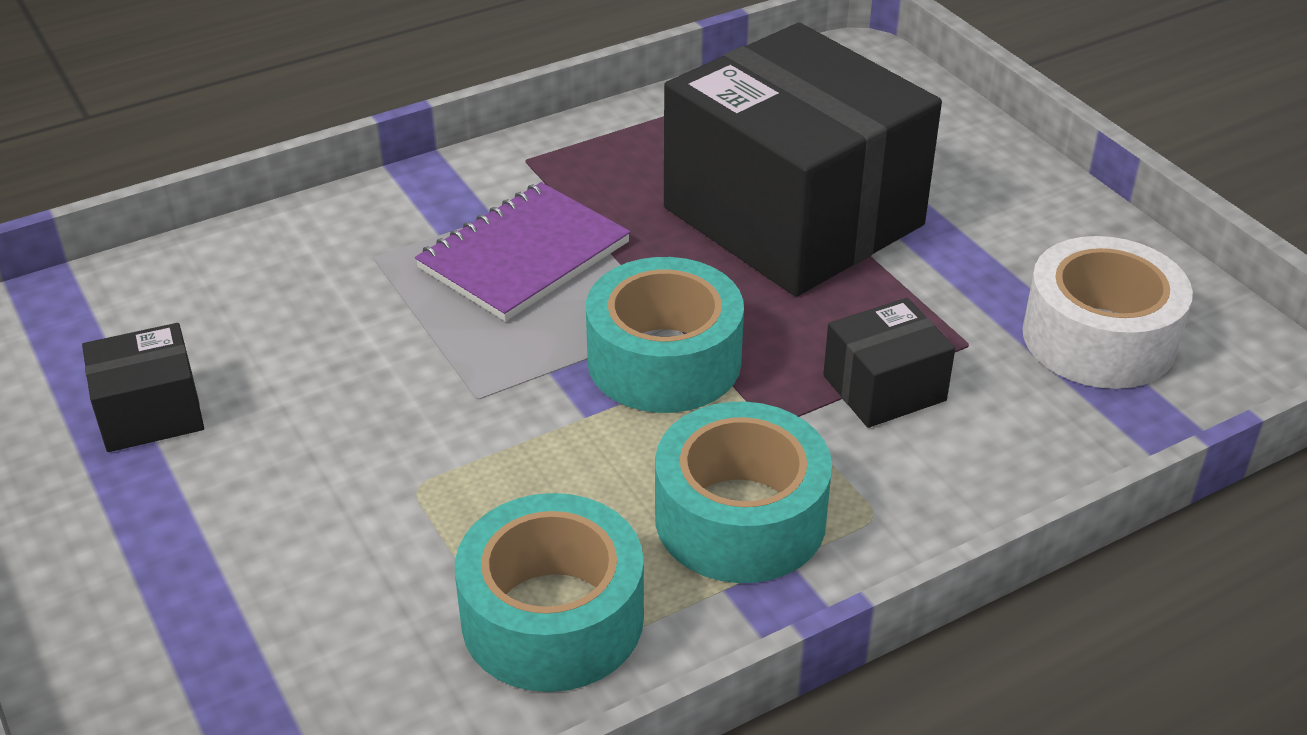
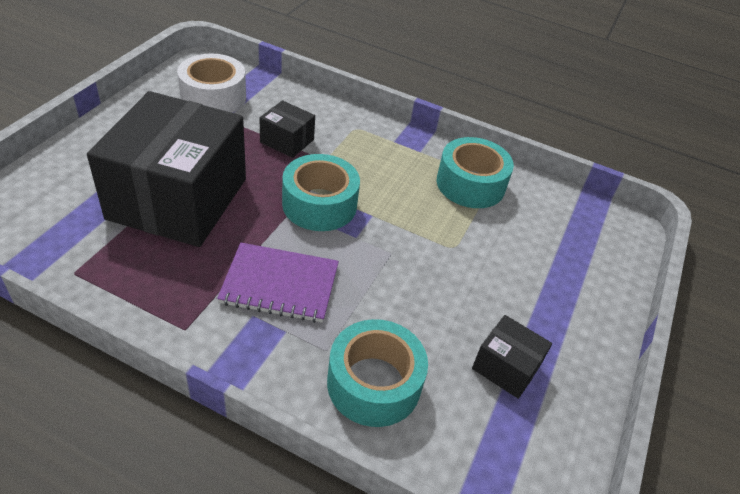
camera: 130 degrees left, 5 degrees up
(740, 518) = (386, 157): turquoise tape -> turquoise tape (374, 383)

